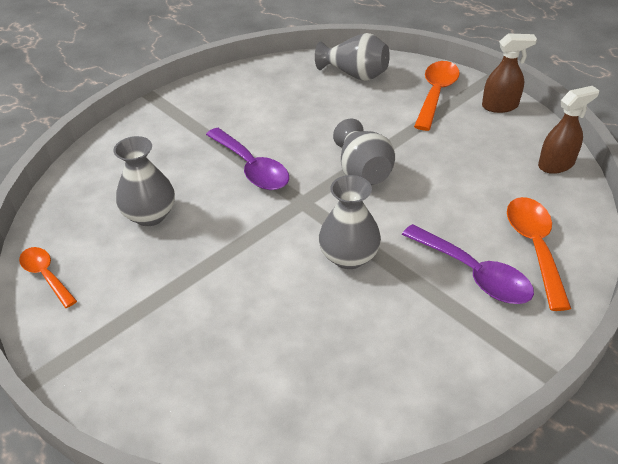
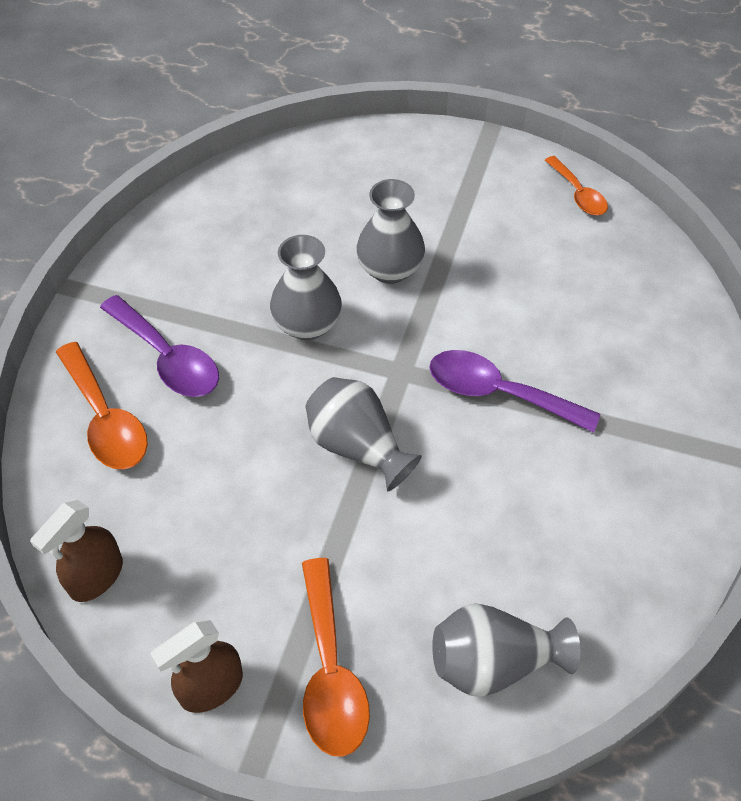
camera: 150 degrees right, 10 degrees up
(46, 275) = (578, 194): orange spoon -> orange spoon turned 45 degrees clockwise
(150, 215) = (551, 286): grey vase -> grey vase (390, 269)
(473, 273) = (167, 358): purple spoon -> purple spoon turned 150 degrees counterclockwise

